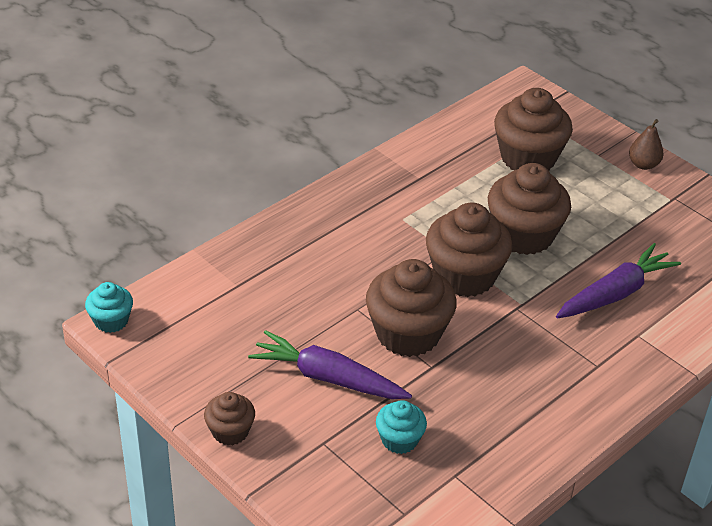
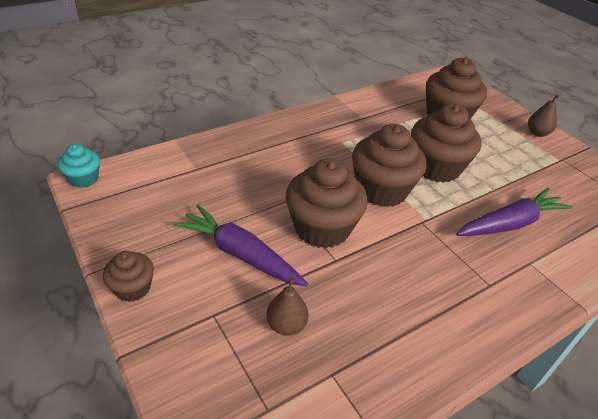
camera: 10 degrees right, 0 degrees up
(399, 440) = (286, 325): turquoise cupcake -> brown pear

